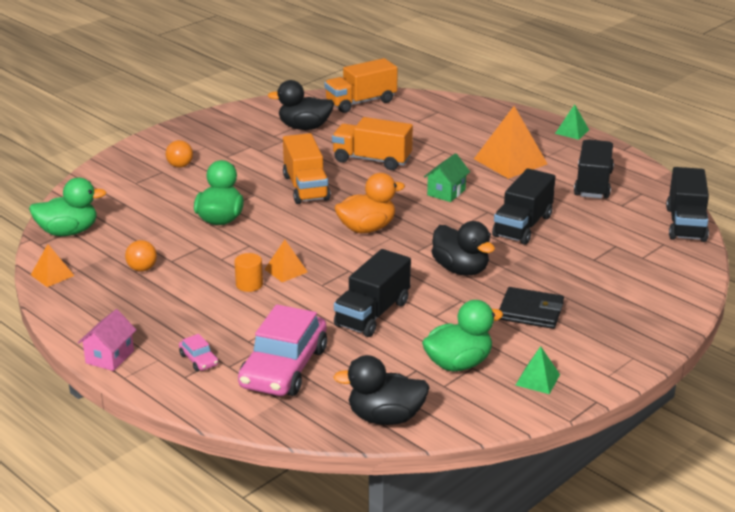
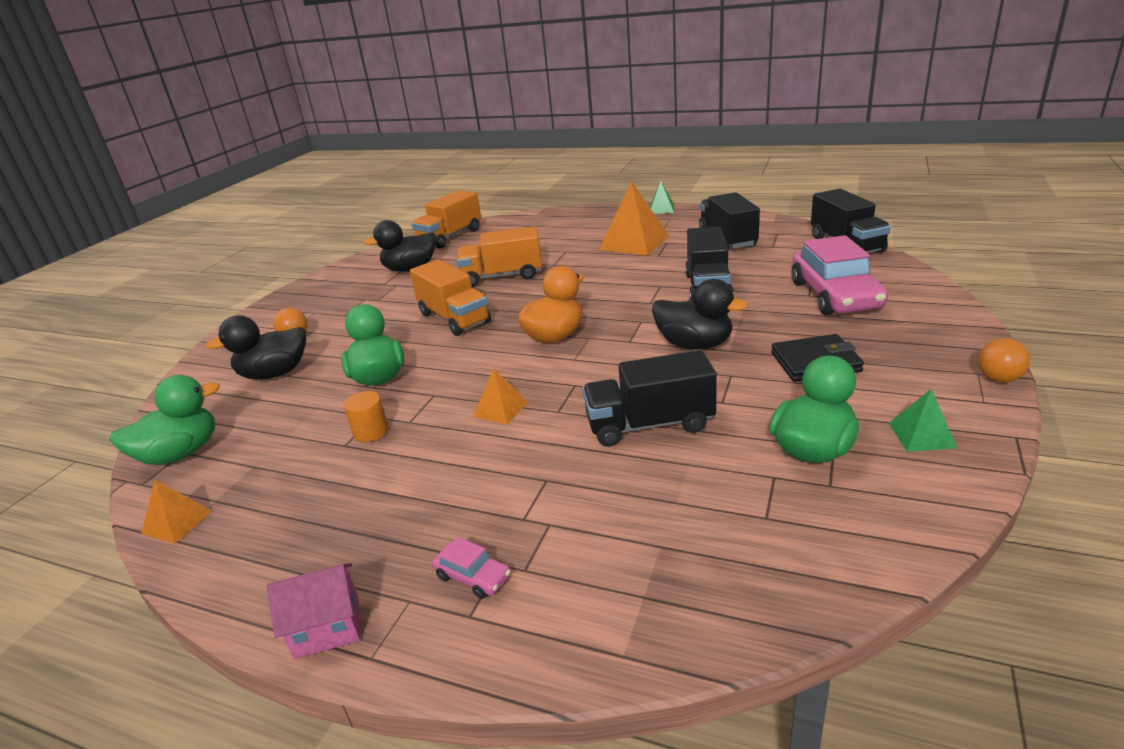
camera: 20 degrees left, 0 degrees up
(109, 357) = (327, 627): pink house -> pink house turned 75 degrees clockwise
(142, 269) = (309, 468): orange ball -> orange ball (999, 379)
(249, 284) = (468, 441): orange cylinder -> orange cylinder (371, 432)
(284, 368) = (604, 541): pink car -> pink car (835, 295)
(372, 314) = (650, 424): black truck -> black truck turned 75 degrees clockwise
(385, 417) = (811, 564): black duck -> black duck (275, 374)
(446, 192) = (603, 282): green house -> none

